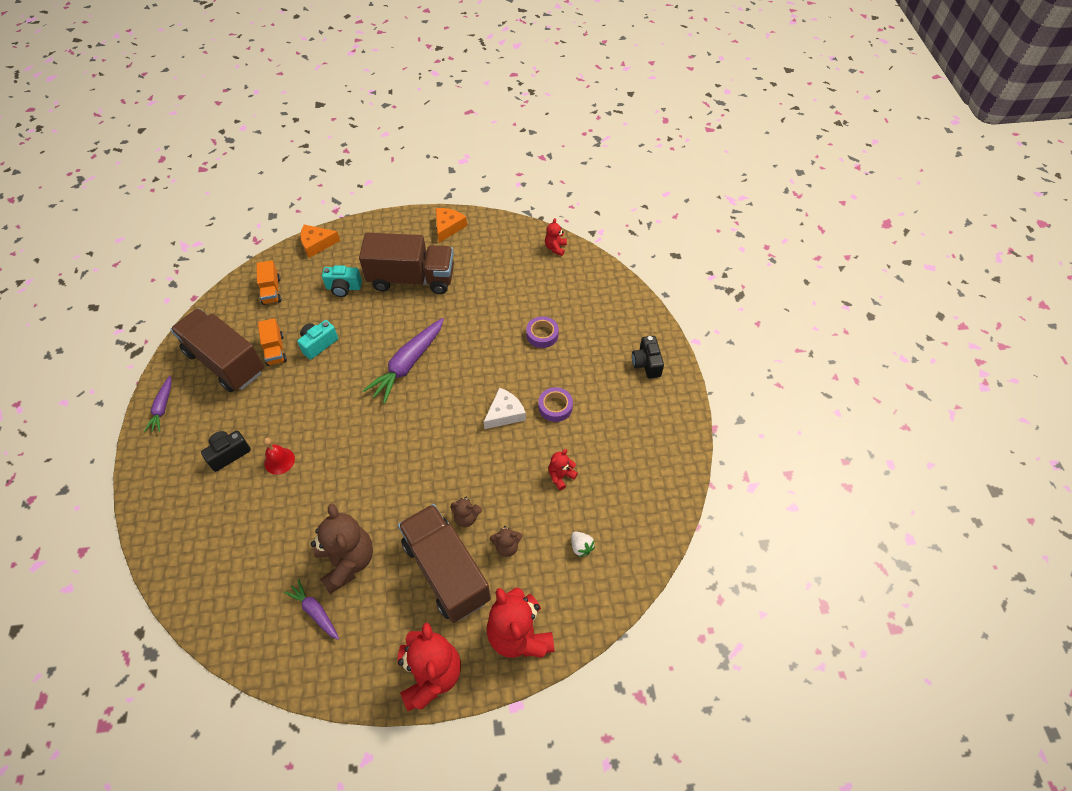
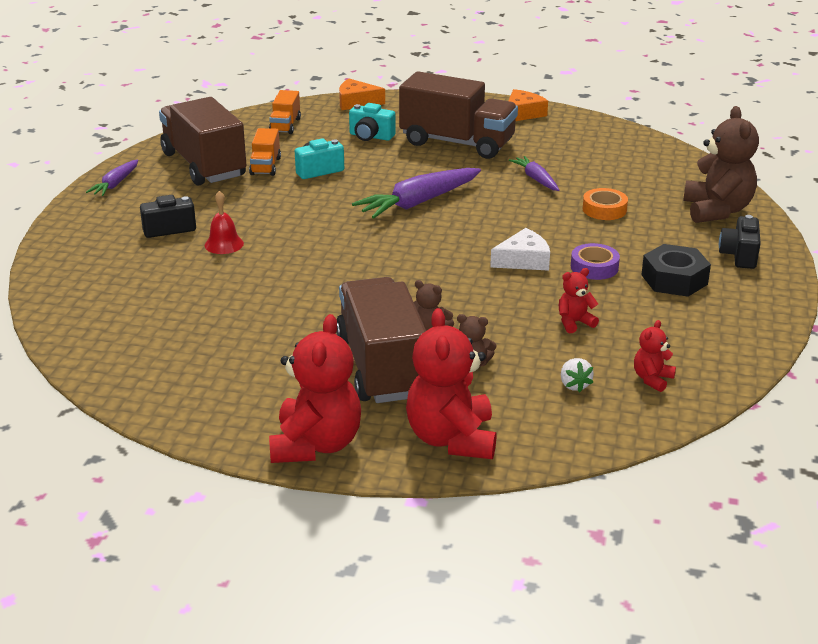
camera: 20 degrees right, 25 degrees down
(315, 612) = (200, 363): purple carrot -> purple carrot (536, 179)
(347, 561) = (261, 333): brown teddy bear -> brown teddy bear (716, 210)
(542, 335) = (604, 209): purple tape -> orange tape
(555, 248) = (655, 148): red teddy bear -> red teddy bear (652, 379)
(612, 405) = (674, 279): none -> black nut

